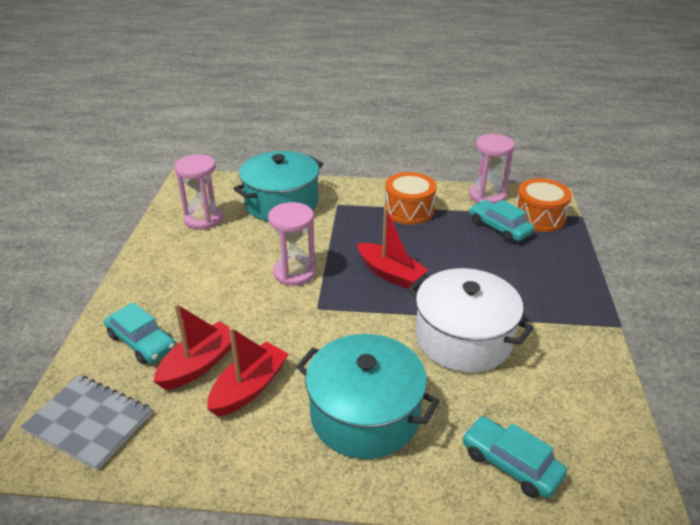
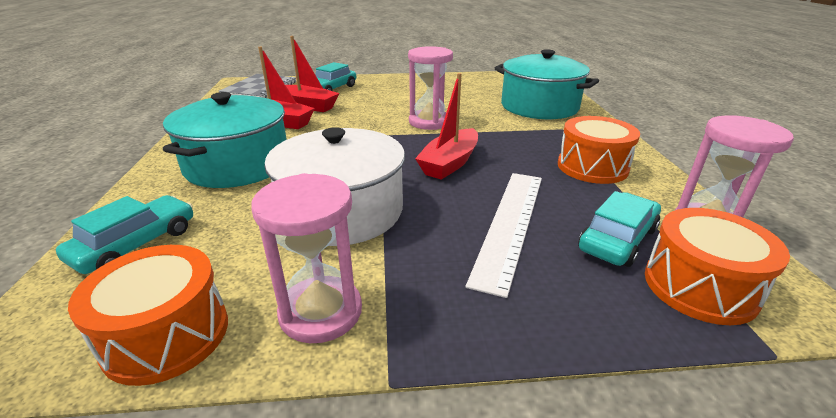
camera: 80 degrees right, 5 degrees down
(203, 219) = (487, 86): pink hourglass -> pink hourglass (321, 312)
(483, 262) = (510, 224): none -> white ruler
(605, 418) = (166, 335): none -> orange drum

